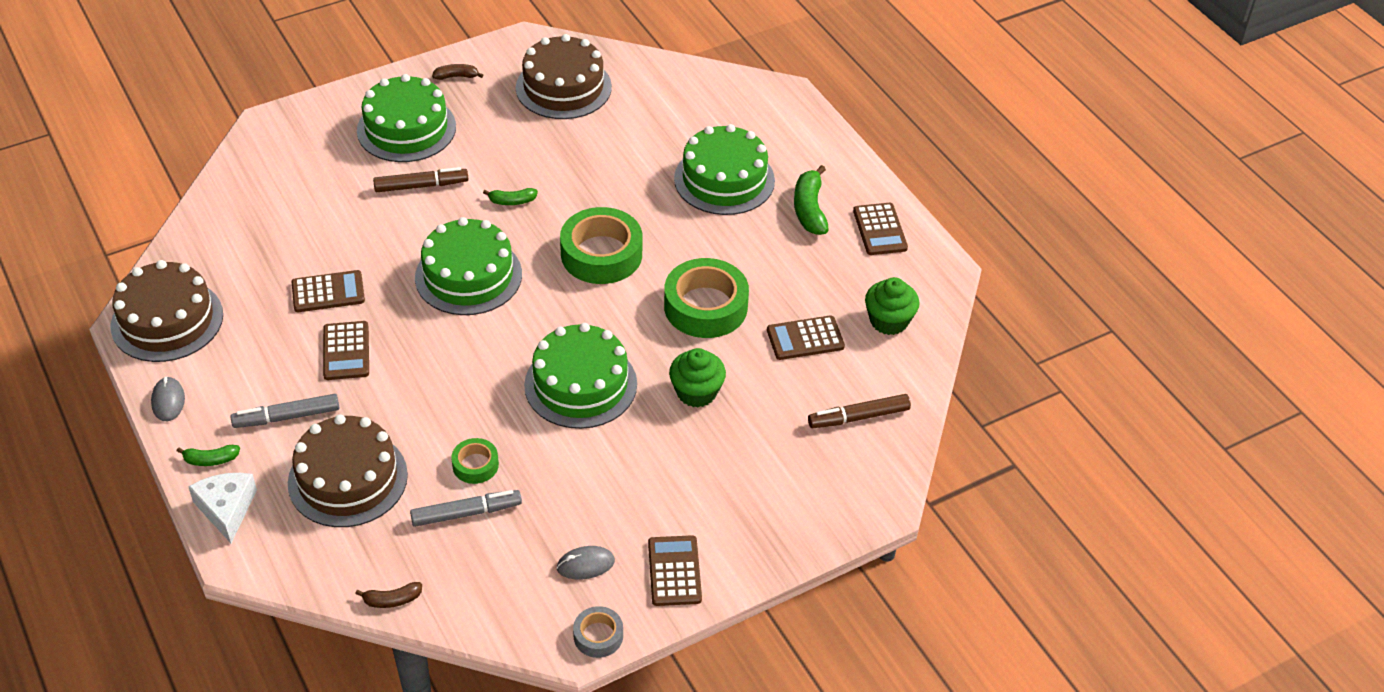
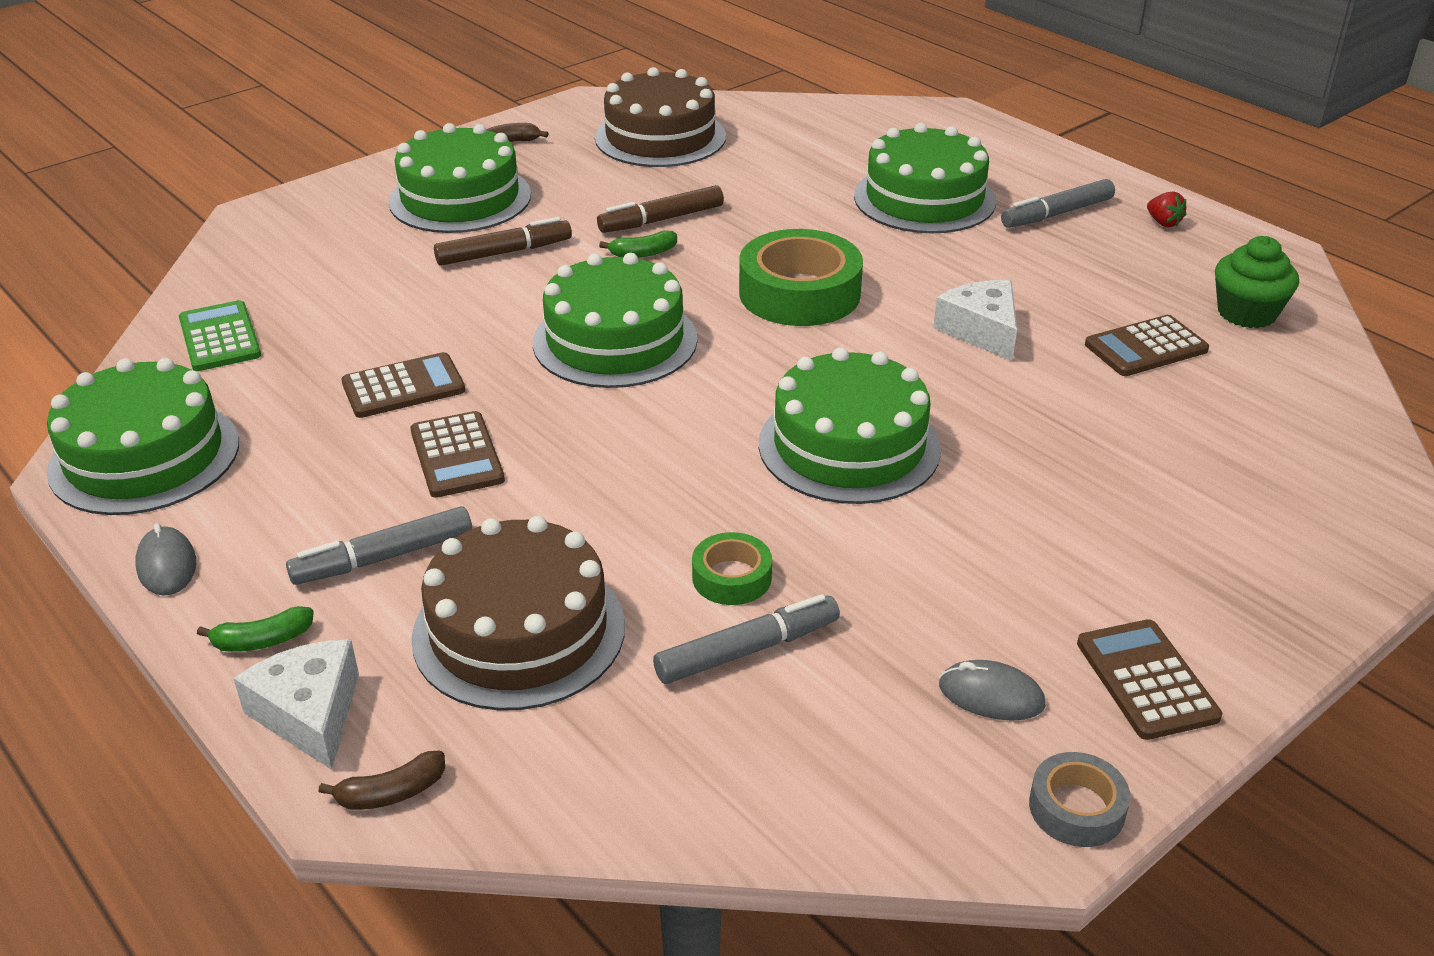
camera: 10 degrees left, 10 degrees down
(167, 320) = (144, 456): brown cake -> green cake
(225, 232) = (219, 337): none -> green calculator
(392, 600) = (670, 814): brown banana -> brown banana (391, 793)
(585, 564) = (991, 695): grey mouse -> grey mouse turned 45 degrees clockwise
(696, 392) = (1030, 431): green cupcake -> none
(705, 307) = (981, 331): green tape -> white cheese
(809, 209) = (1056, 214): green banana -> grey marker
(858, 417) = (1287, 427): brown marker -> brown marker (661, 220)
(880, 230) = (1163, 223): brown calculator -> red strawberry

